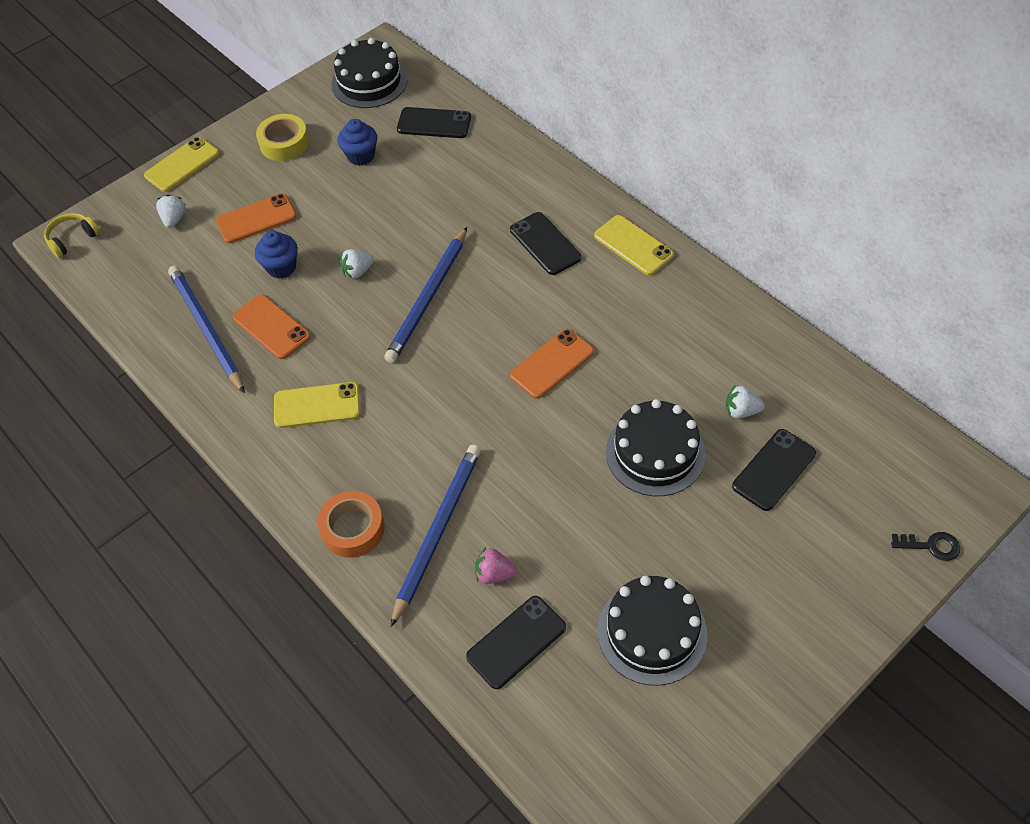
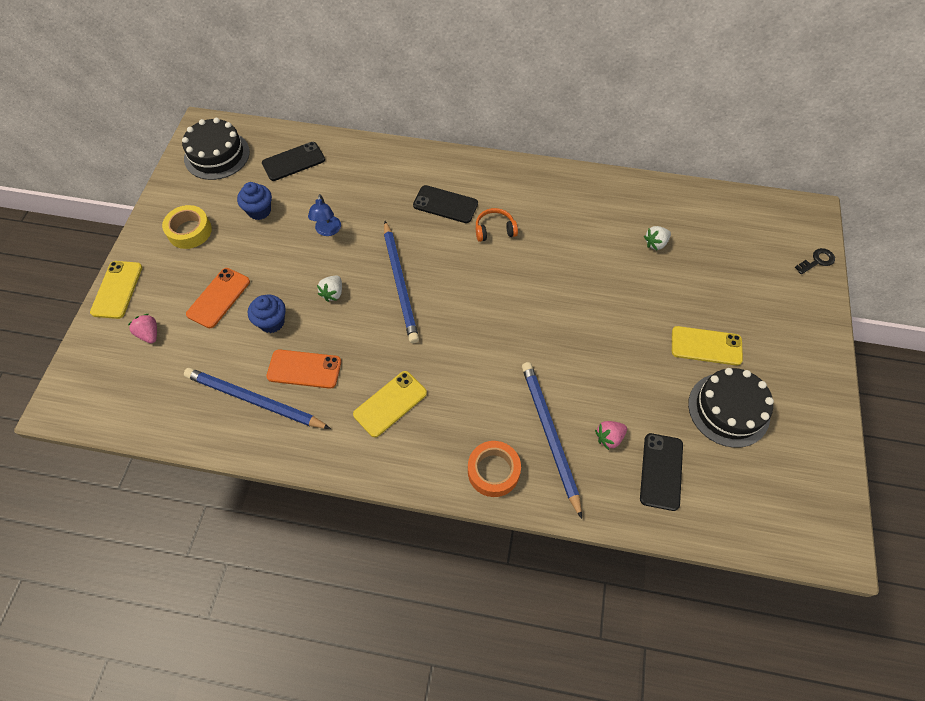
camera: 40 degrees left, 5 degrees up
(72, 239) = (71, 398): yellow headphones -> none
(174, 219) = (149, 334): white strawberry -> pink strawberry
(406, 208) = (327, 231): none -> blue lamp
(552, 364) = (521, 280): orange phone -> none
(572, 297) = (494, 230): none -> orange headphones
(633, 245) = (502, 176): yellow phone -> yellow phone (706, 346)
(655, 453) = (632, 299): black cake -> none
(774, 470) = (704, 268): black phone -> none

